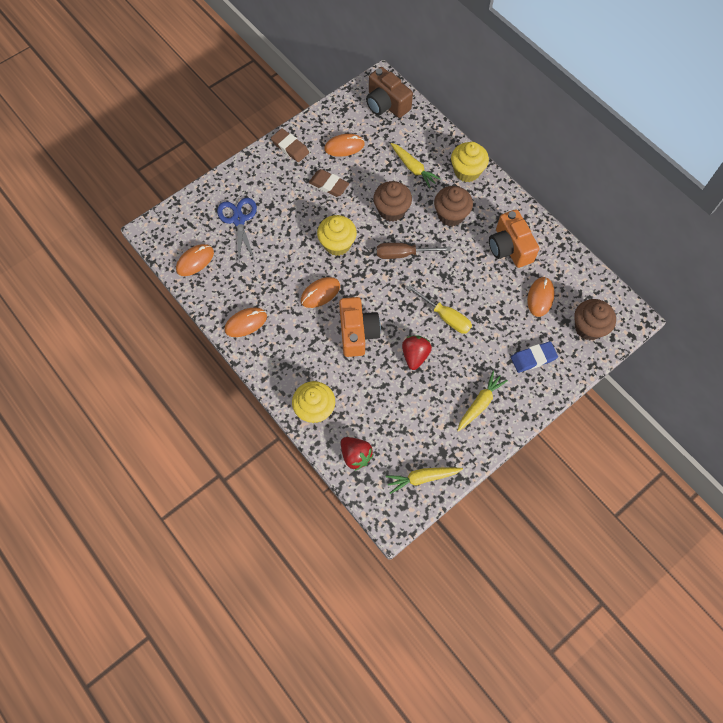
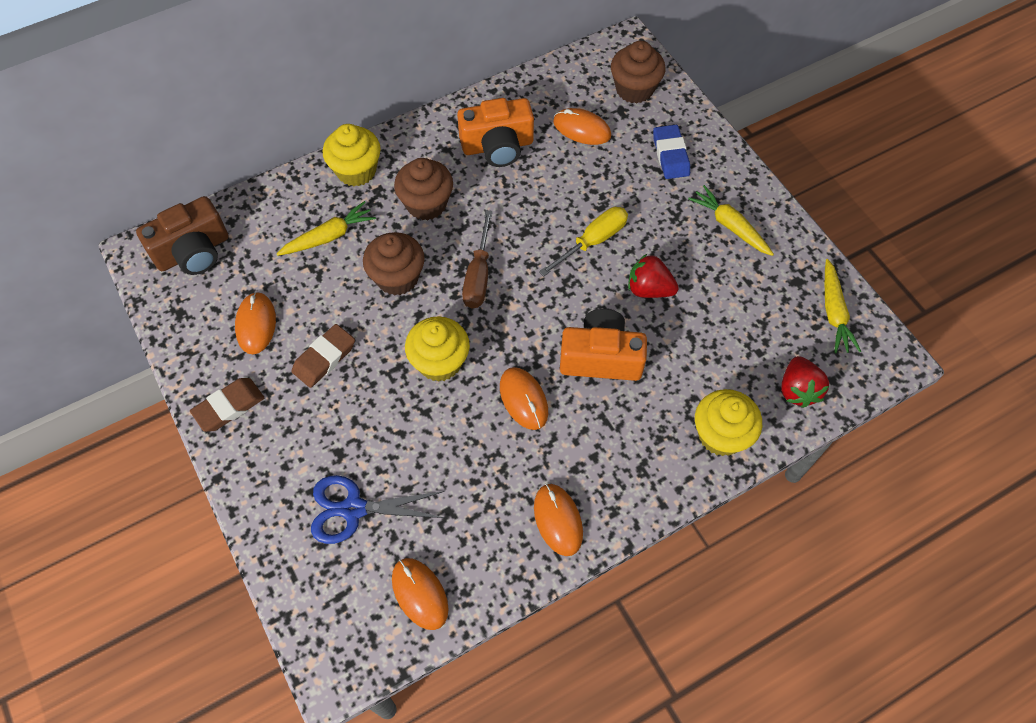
camera: 80 degrees left, 5 degrees down
(355, 455) = (797, 390): red strawberry -> red strawberry turned 120 degrees clockwise

